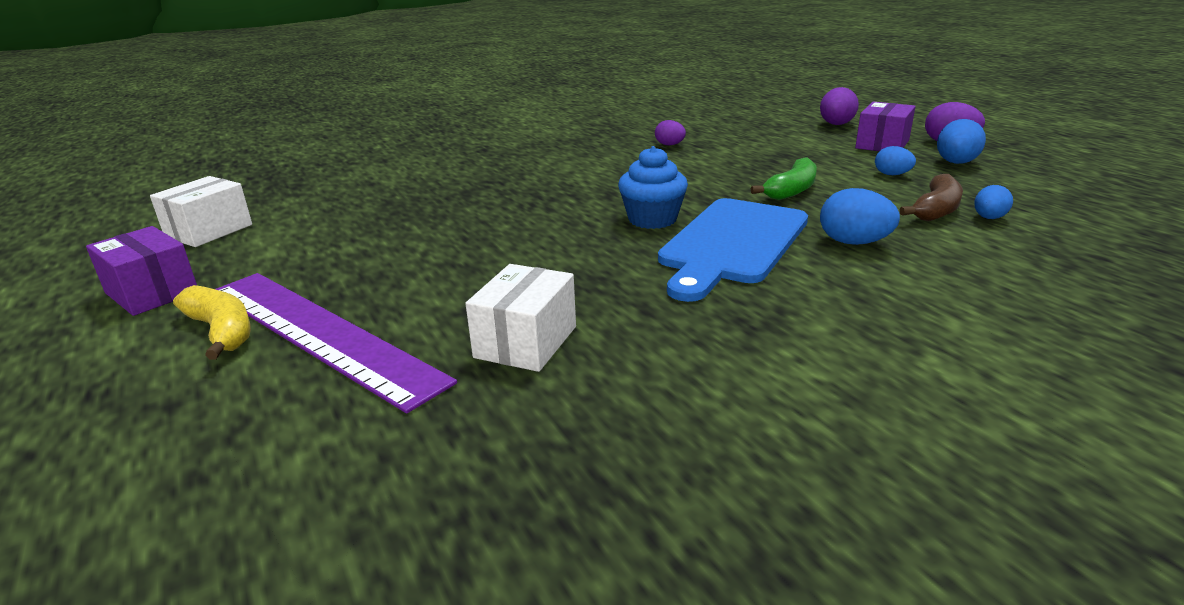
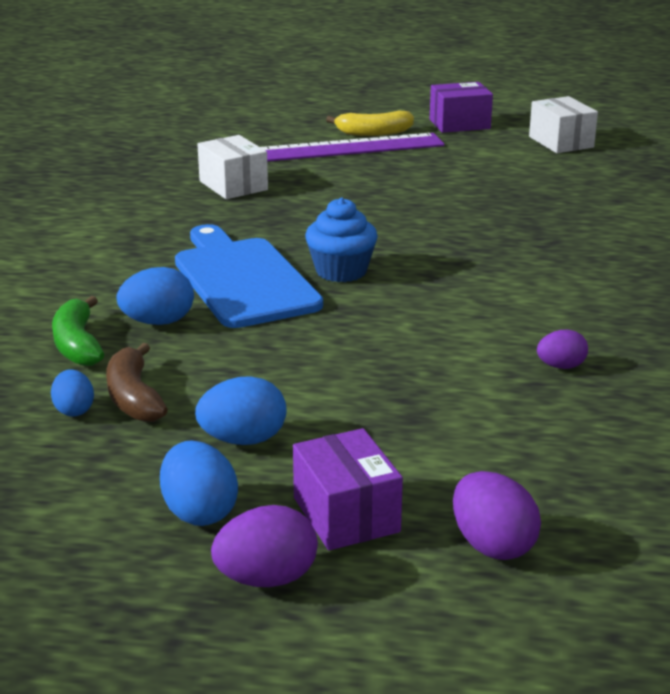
camera: 125 degrees right, 0 degrees up
(791, 190) = (300, 358): green banana -> green banana (77, 345)
(892, 174) = (243, 440): blue egg -> blue egg, size x1.56

